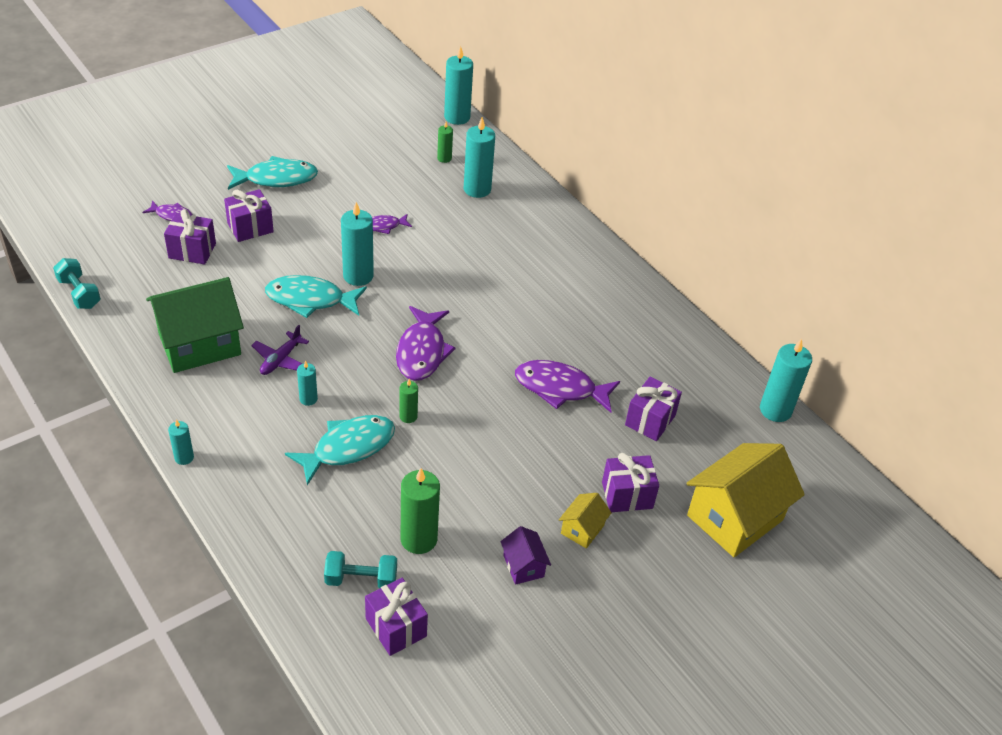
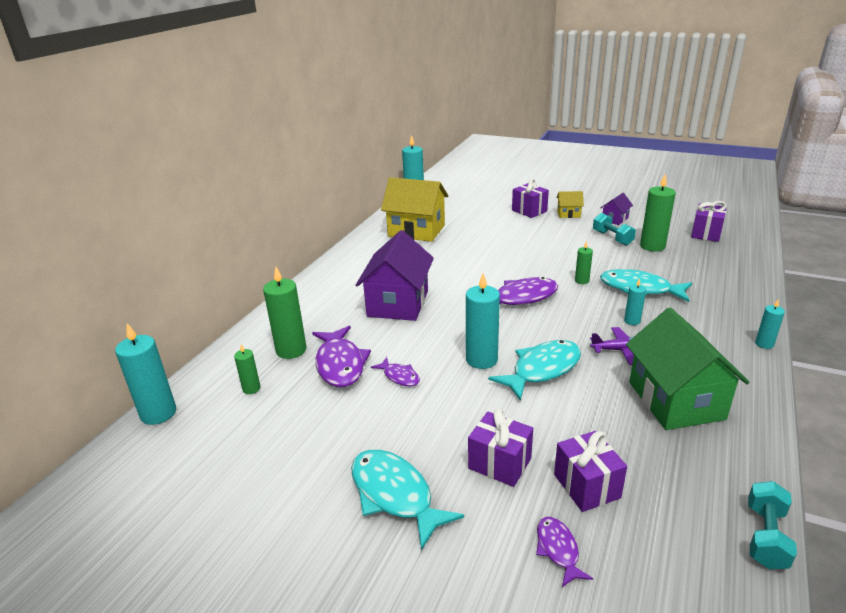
camera: 115 degrees left, 15 degrees down
(199, 344) = (675, 400): green house -> green house turned 45 degrees clockwise
(310, 300) = (542, 369): turquoise fish -> turquoise fish turned 105 degrees counterclockwise
(361, 579) = (703, 251): turquoise dumbbell -> turquoise dumbbell (612, 238)
(477, 189) = (291, 350): turquoise candle -> green candle
(493, 271) = (398, 303): none -> purple house
(560, 388) = (481, 246): purple fish -> purple fish (340, 364)
(650, 420) = (468, 219): purple gift -> none
(734, 517) = (501, 189): yellow house -> yellow house (416, 231)

